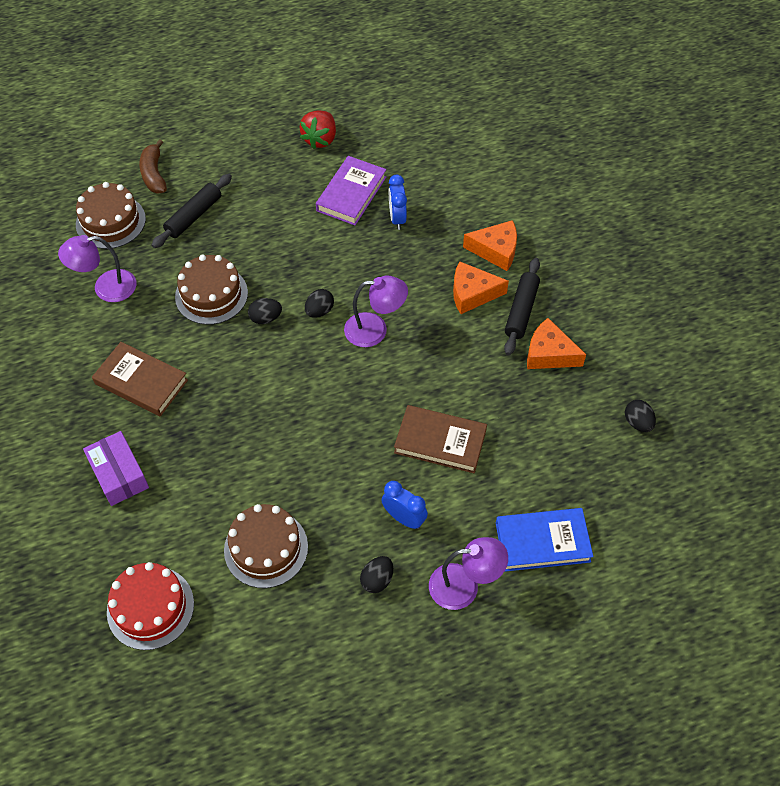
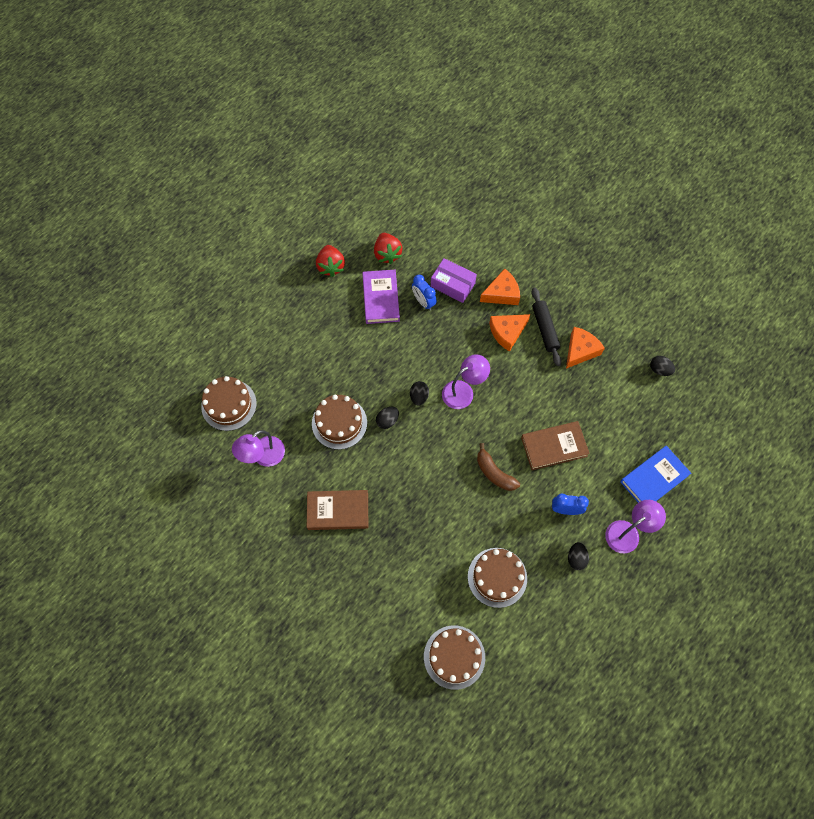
camera: 30 degrees left, 10 degrees up
(119, 474) = (370, 582): purple box -> purple box (452, 285)
(150, 607) = (454, 657): red cake -> brown cake
(154, 174) = (233, 352): brown banana -> brown banana (494, 473)
(193, 216) = (284, 370): black rolling pin -> none
(392, 154) = (387, 254): none -> red strawberry
(549, 354) = (580, 350): orange cheese -> orange cheese turned 135 degrees clockwise

